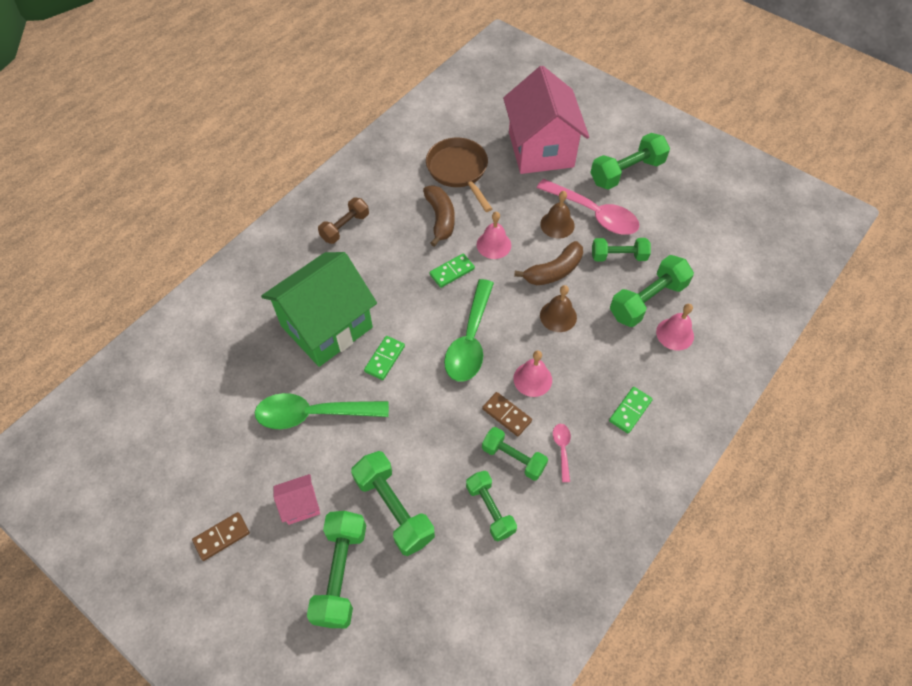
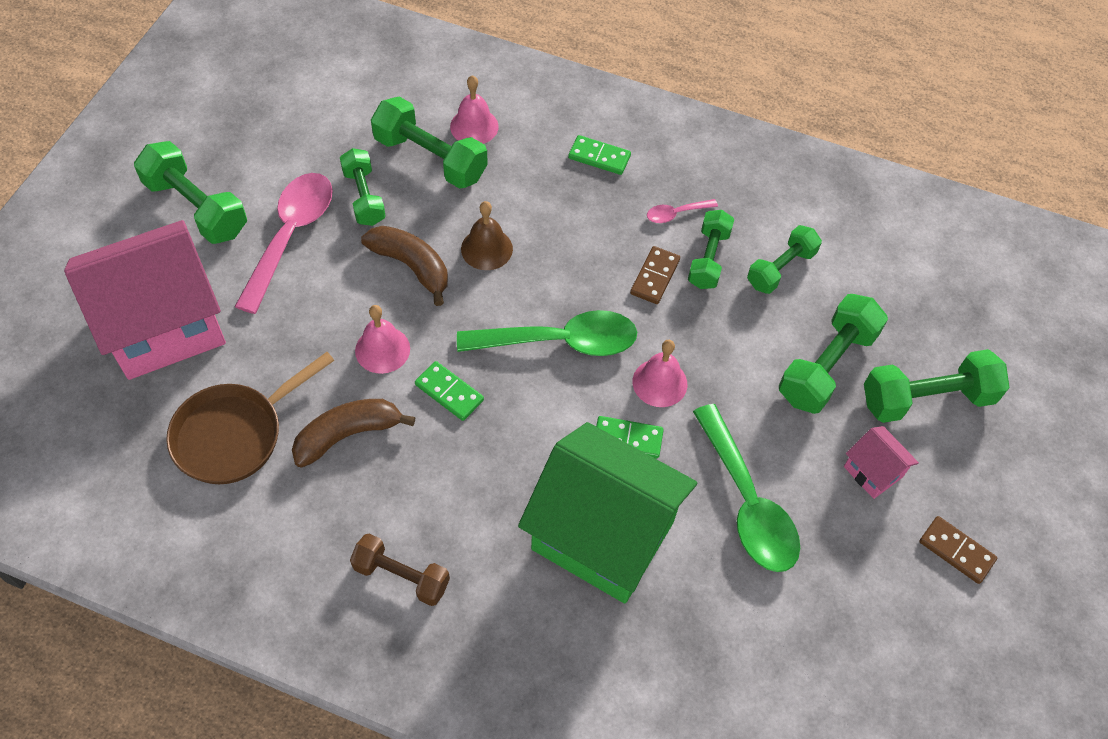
camera: 110 degrees left, 0 degrees up
(532, 379) = (593, 259): pink bell -> pink bell (659, 382)
(557, 224) = (322, 277): brown bell -> none

